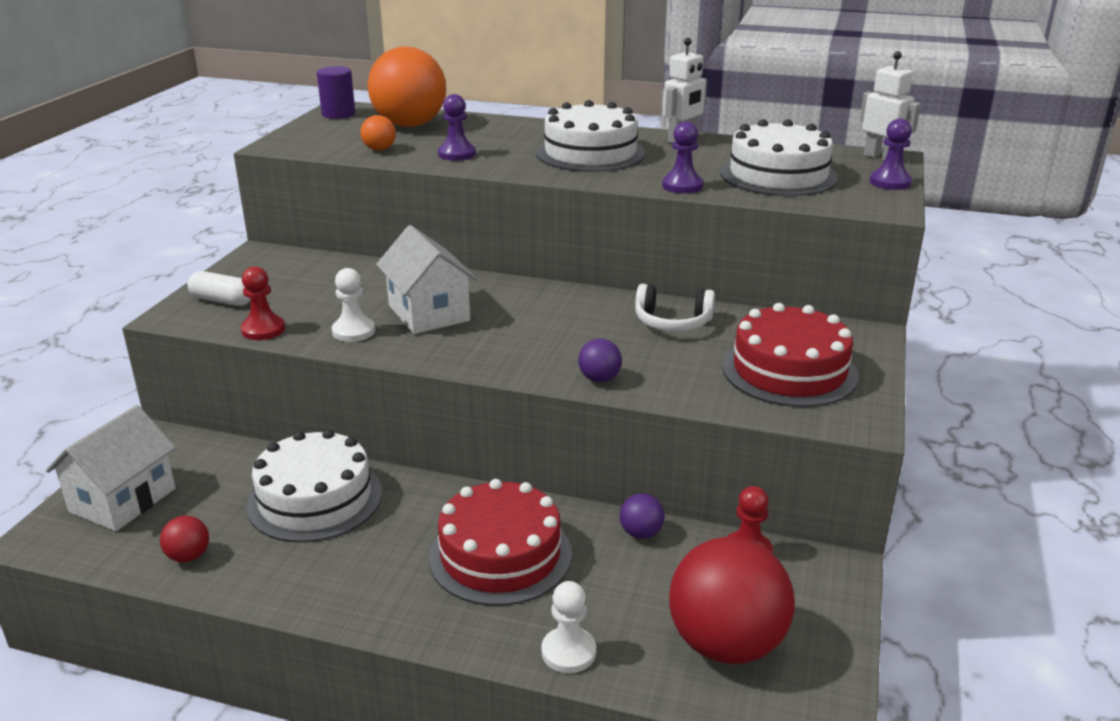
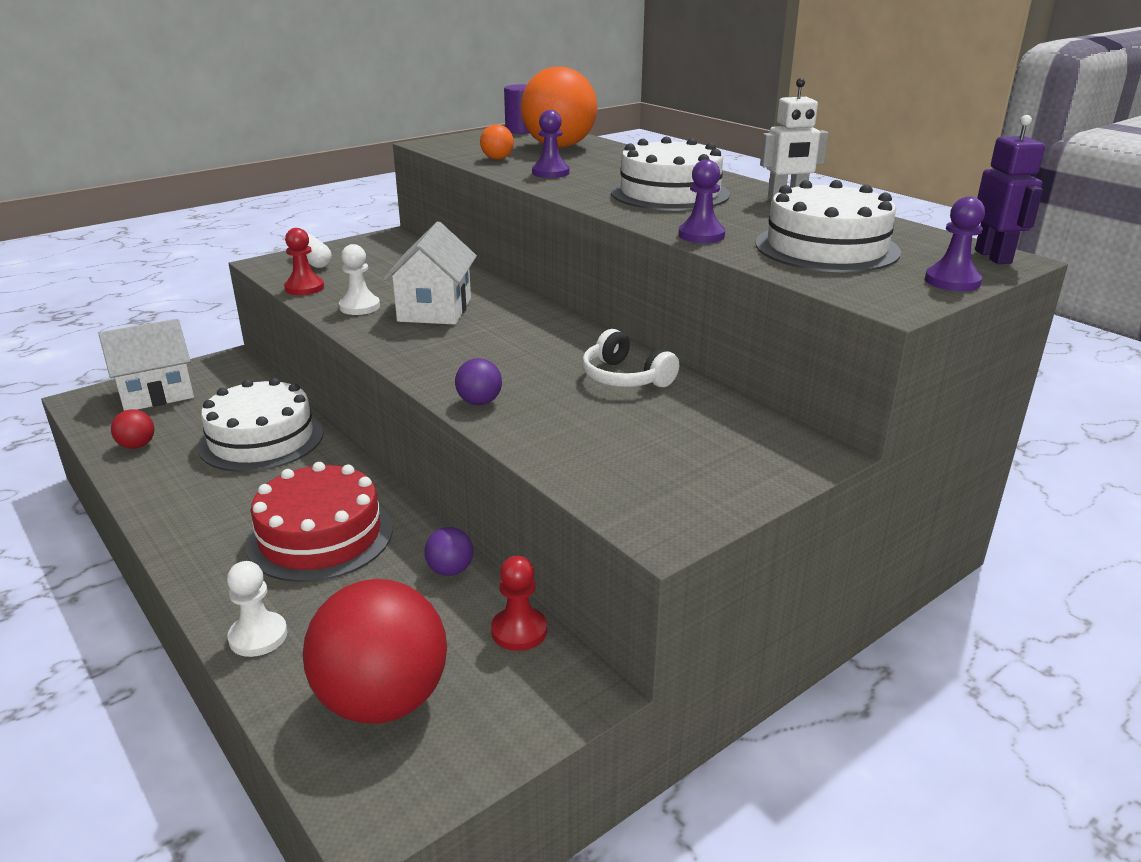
camera: 35 degrees right, 0 degrees up
(789, 371) = (668, 457): red cake -> none
(881, 157) = (993, 257): white robot -> purple robot

